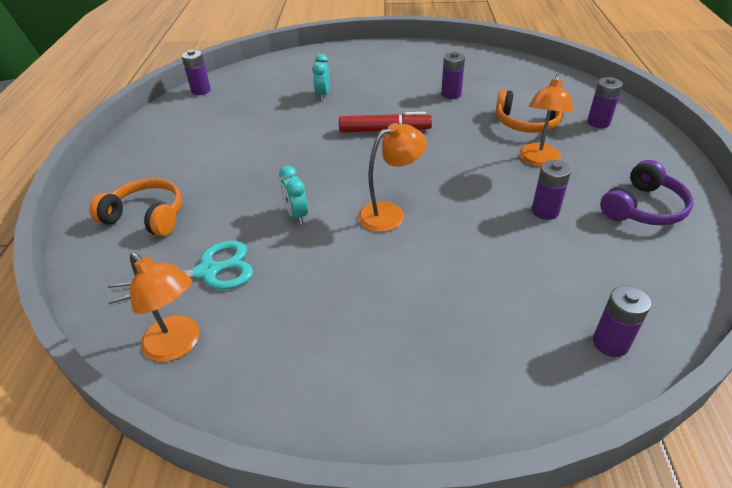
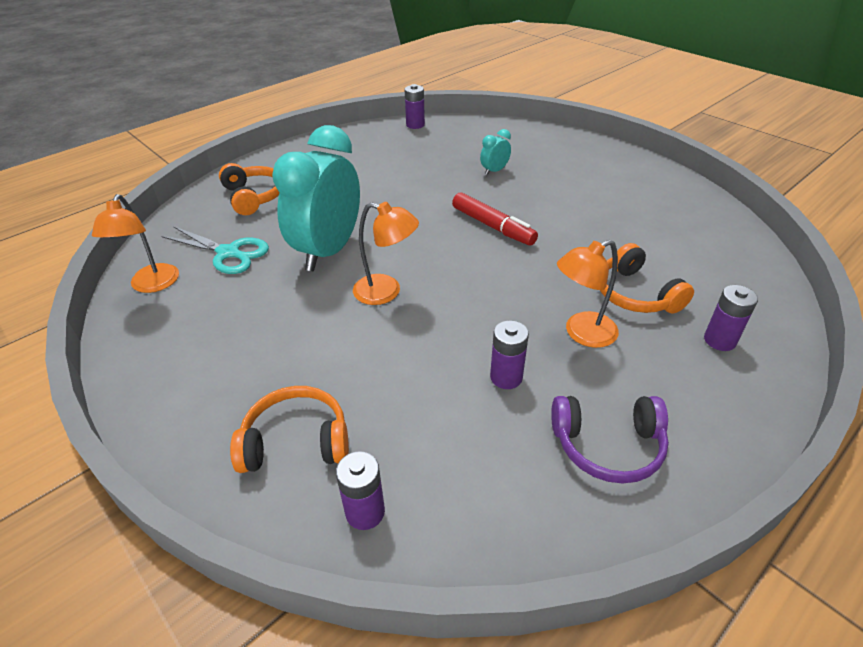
camera: 45 degrees right, 0 degrees up
(296, 215) = (328, 251): turquoise clock -> turquoise clock, size x2.43
(451, 94) = (607, 227): purple battery -> none
(504, 345) = (296, 441): none -> orange headphones

